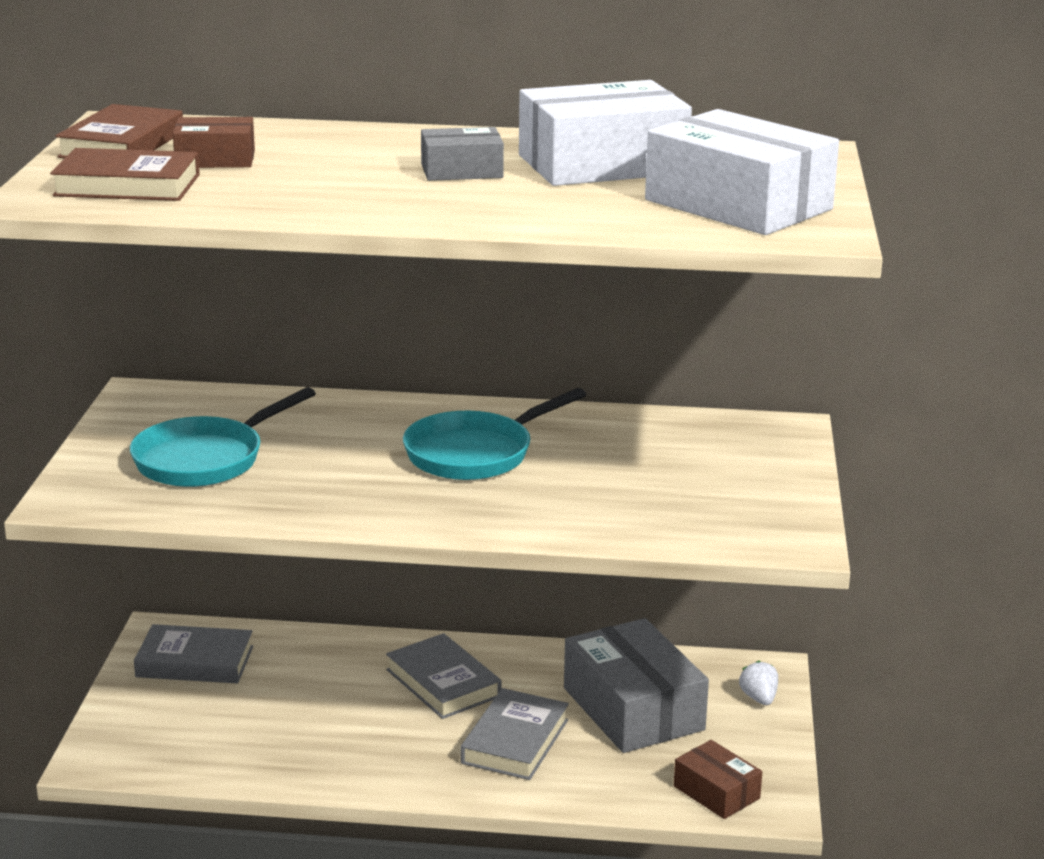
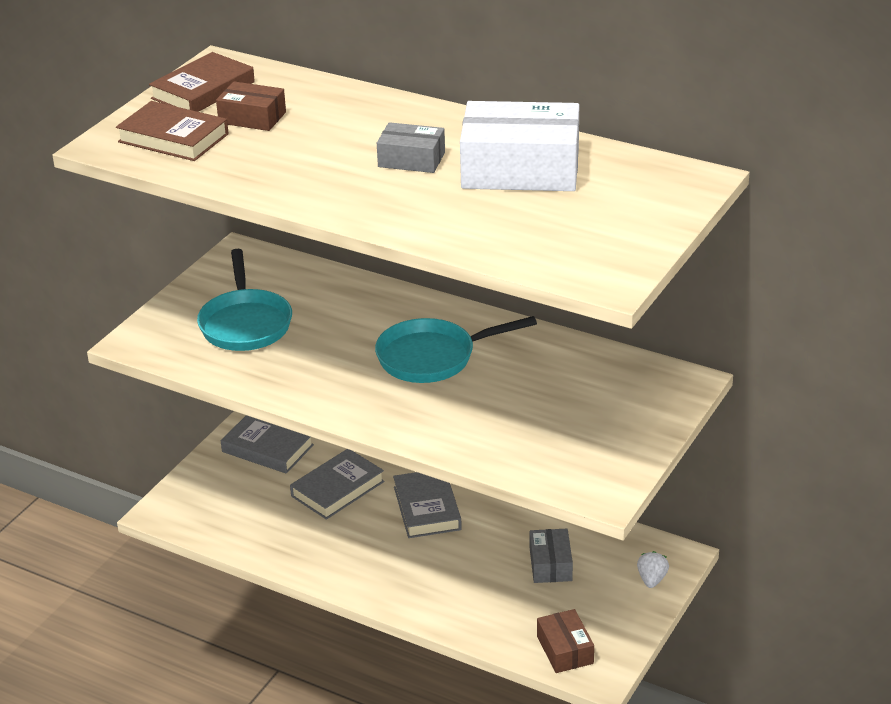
camera: 25 degrees right, 10 degrees up
(206, 459) = (245, 323): turquoise pan -> turquoise pan turned 75 degrees counterclockwise
(515, 741) = (447, 570): grey book -> grey book (337, 489)
(633, 709) = (550, 564): grey box -> grey box, size x0.52
(738, 204) = (579, 234): white box -> none

